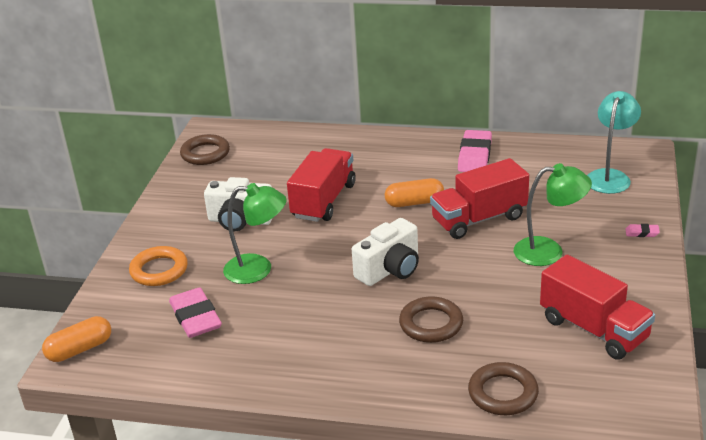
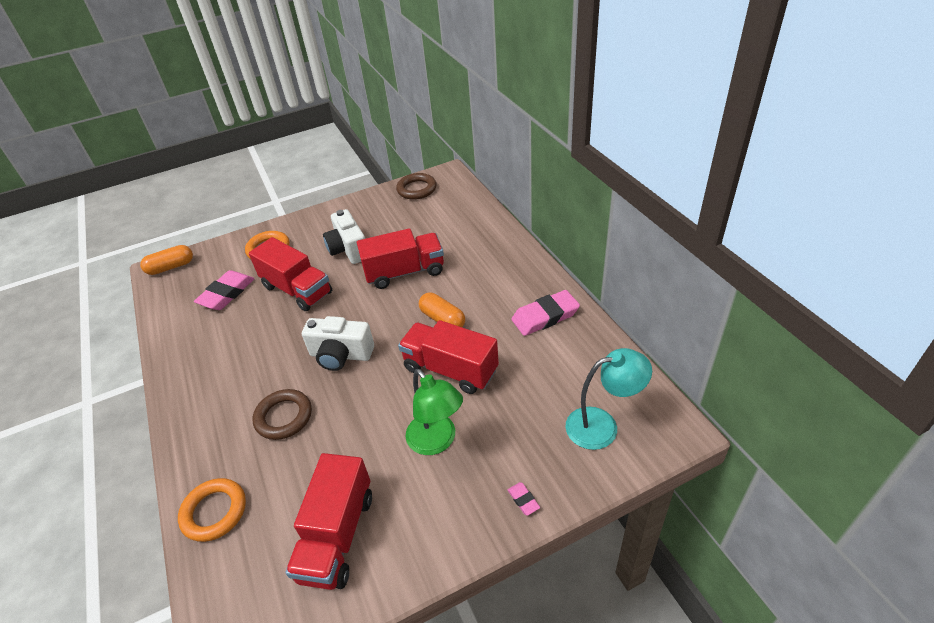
camera: 55 degrees right, 10 degrees up
(80, 349) = (171, 267): orange capsule -> orange capsule turned 45 degrees counterclockwise
(258, 269) = (297, 290): green lamp -> red truck
(503, 393) = (214, 512): brown ring -> orange ring

